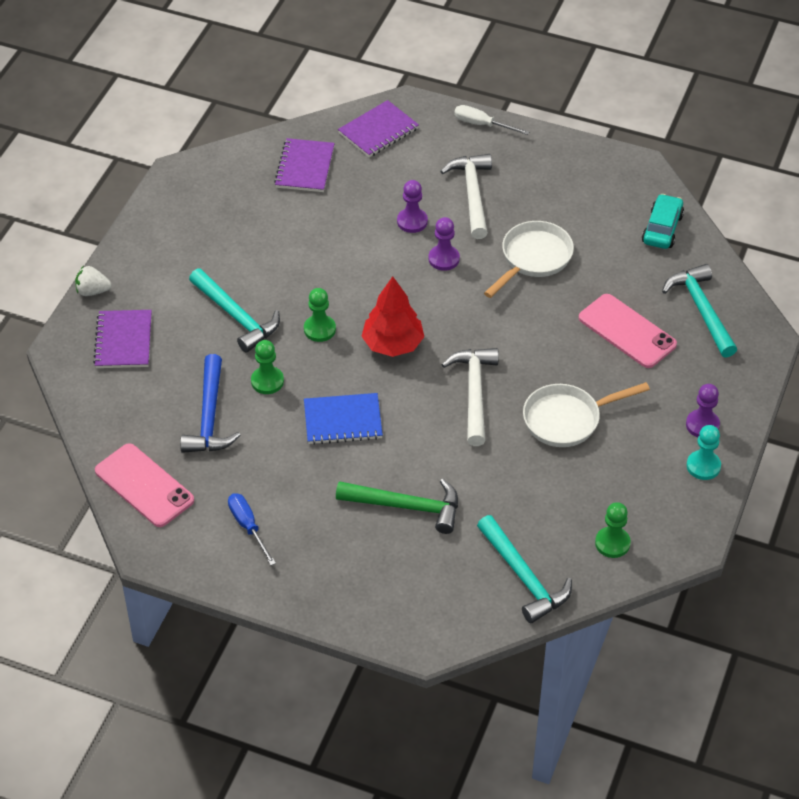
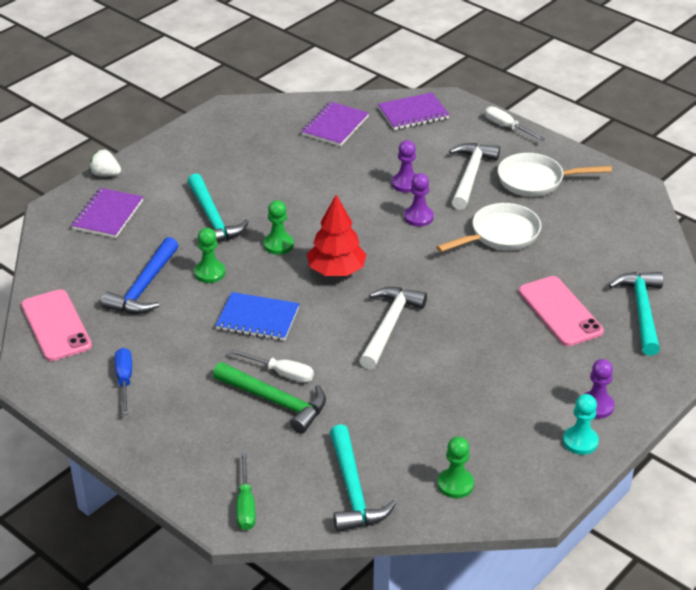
camera: 20 degrees right, 10 degrees down
(397, 474) = (281, 373): none -> white screwdriver
(433, 622) = (245, 505): none -> green screwdriver
(567, 419) = (465, 368): white pan -> white pan (536, 181)
(662, 229) = (634, 239): turquoise car -> none

